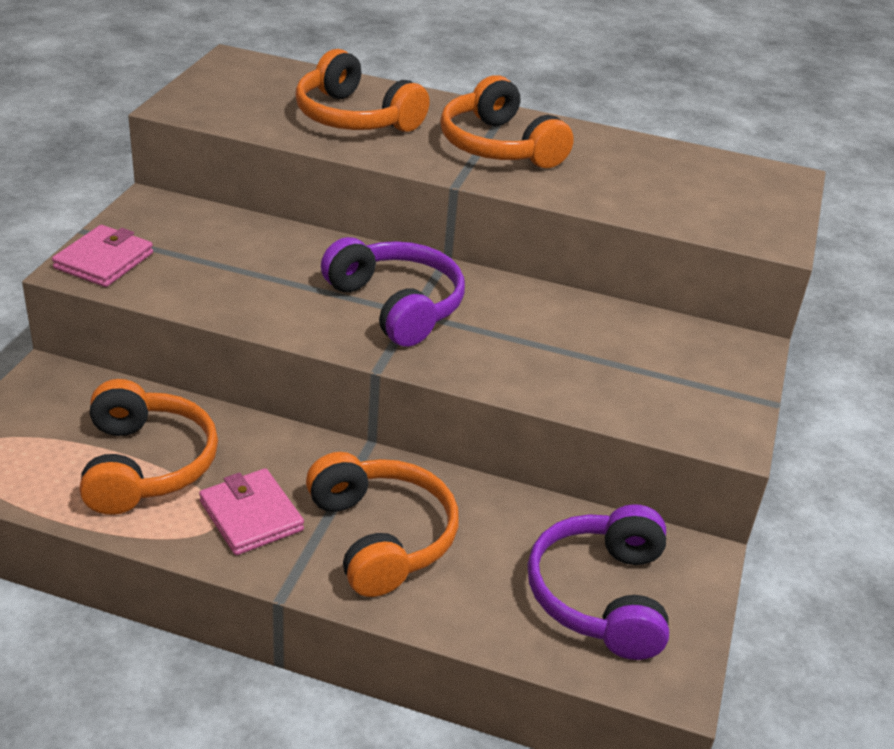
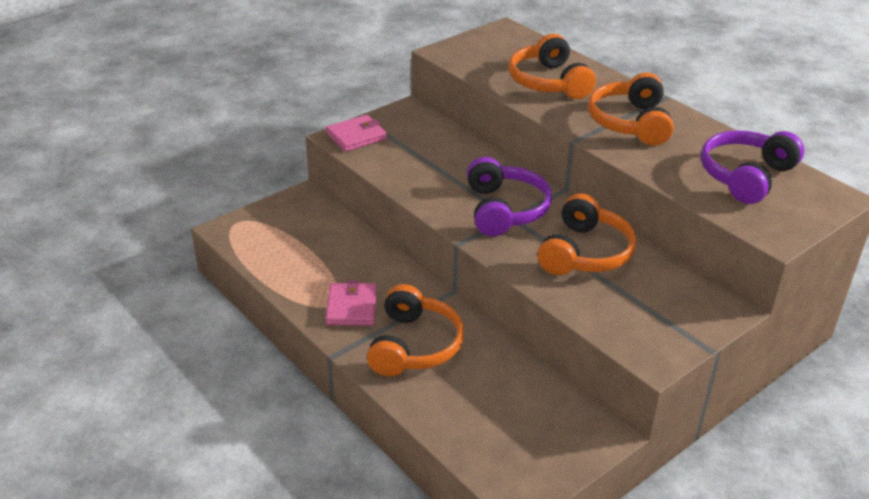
camera: 35 degrees right, 0 degrees up
(145, 465) = (317, 260): orange headphones -> orange headphones (584, 253)
(602, 596) = (519, 430): purple headphones -> purple headphones (746, 176)

